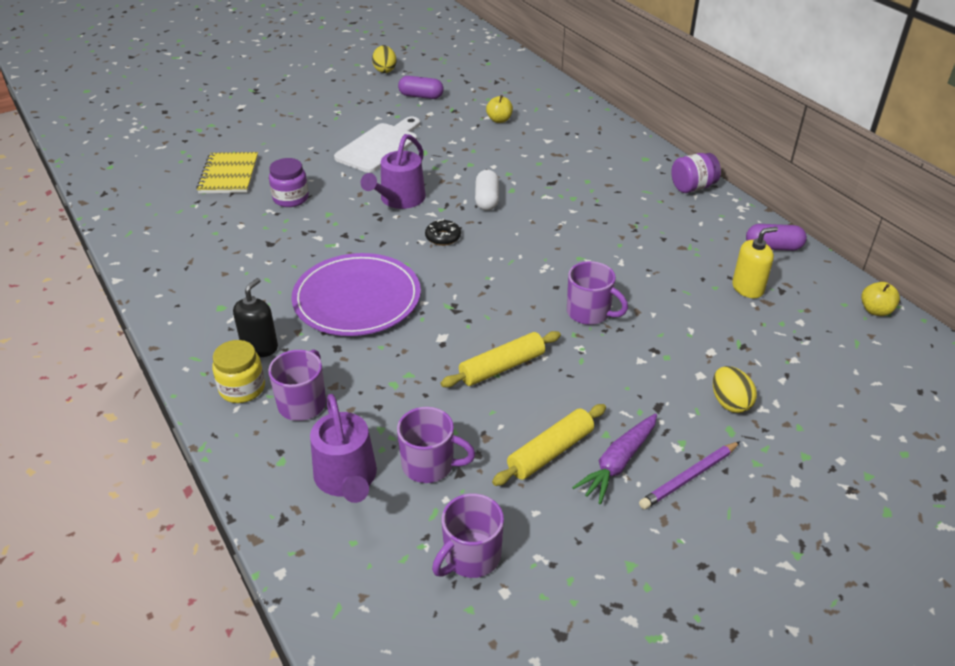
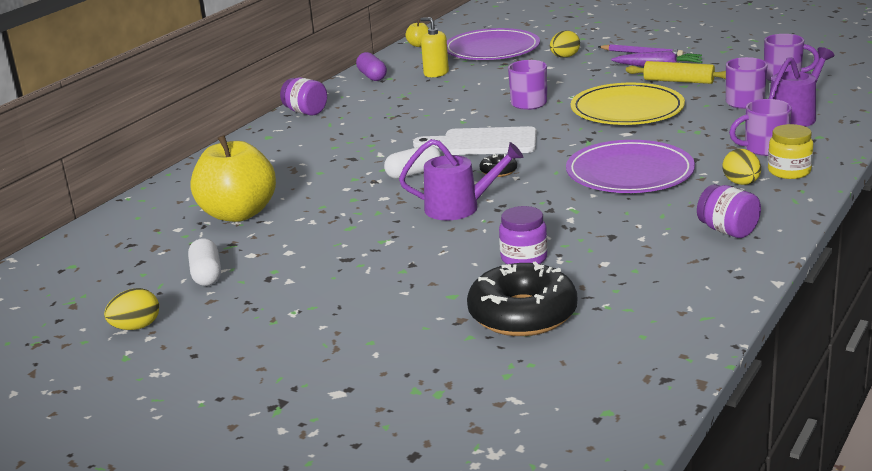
camera: 115 degrees left, 15 degrees down
(203, 296) = (728, 231): none -> purple jar
(229, 175) = (522, 314): yellow notebook -> black donut
(260, 347) = (741, 183): black soap dispenser -> yellow egg
(380, 146) = (361, 254): white cutting board -> white cutting board (483, 142)
(421, 96) = (206, 274): purple capsule -> white capsule
(499, 120) = (238, 214): yellow apple -> yellow apple, size x2.38
(502, 367) = (627, 110): yellow rolling pin -> yellow plate
(811, 357) = (492, 49): none -> purple plate

